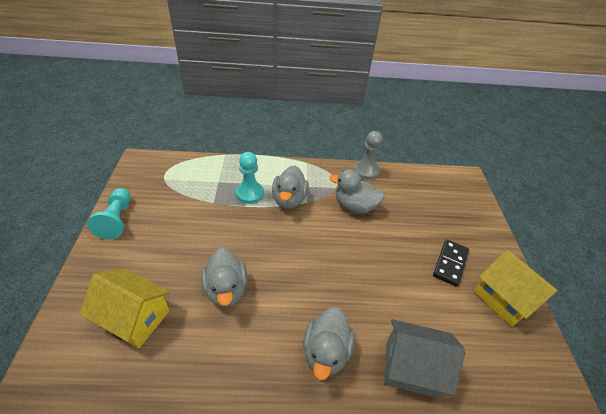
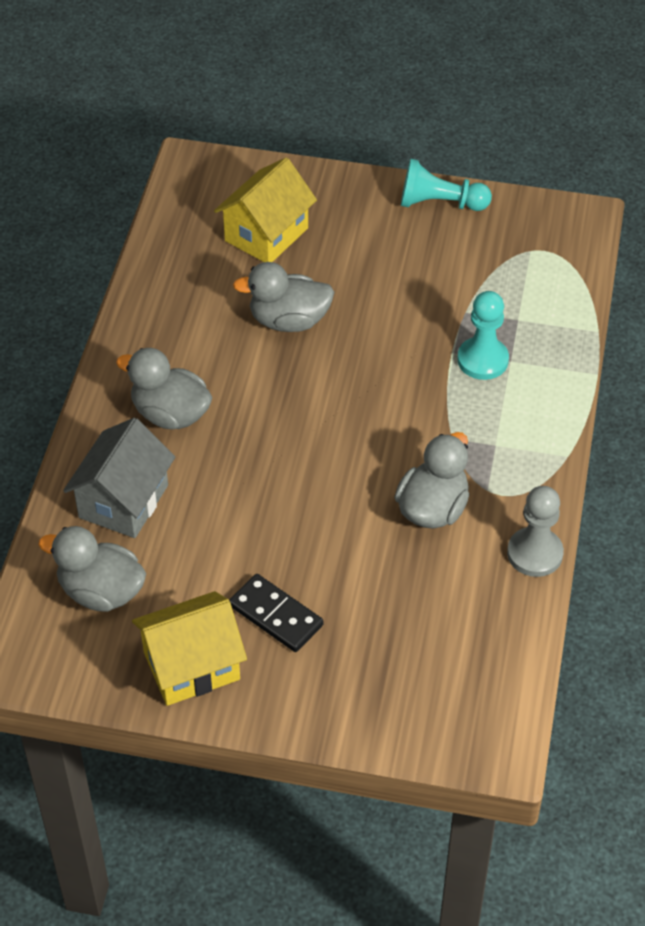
camera: 105 degrees right, 5 degrees up
(289, 199) = (461, 413): grey duck -> grey duck (101, 592)

